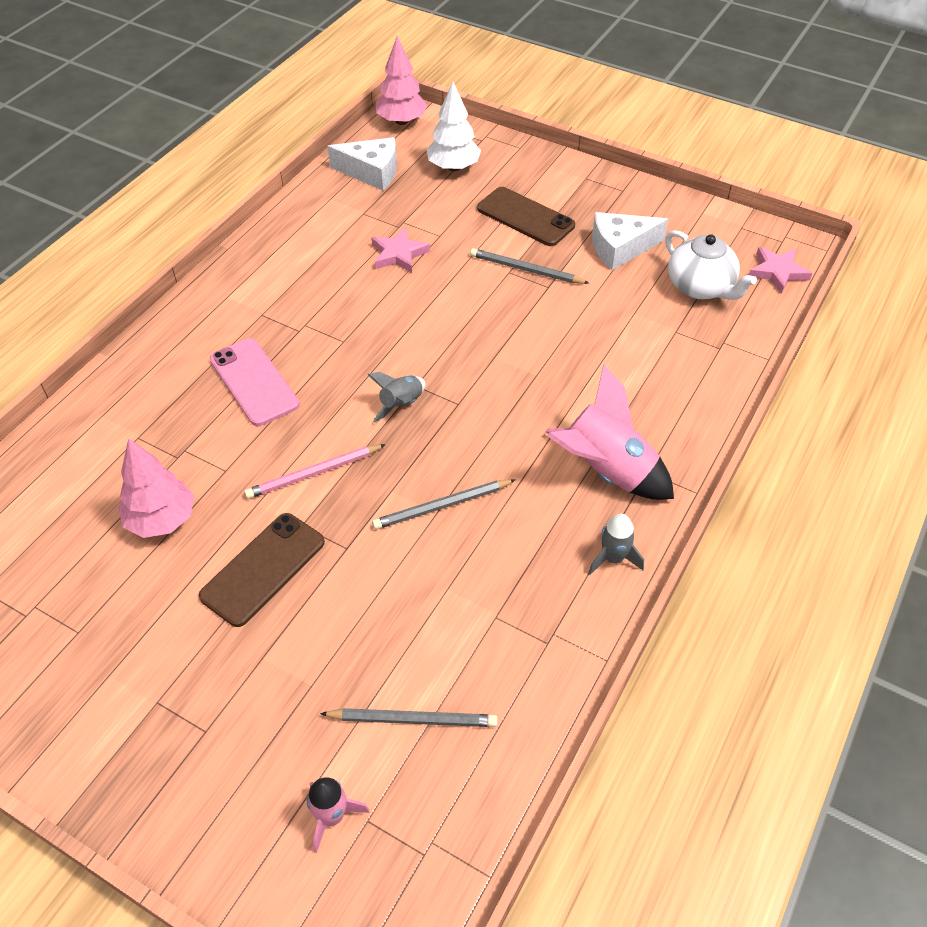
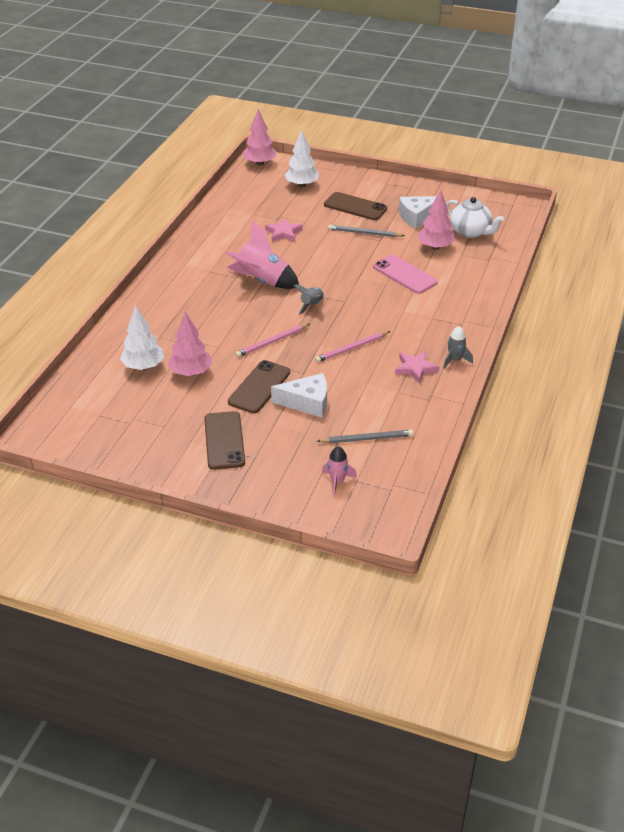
camera: 10 degrees left, 10 degrees down
(91, 495) = (143, 366): none -> white tree
(166, 682) = (224, 440): none -> brown phone
(254, 382) = (219, 304): pink phone -> pink phone (404, 274)
(371, 172) = (250, 192): white cheese -> white cheese (307, 402)
(442, 506) = (351, 348): grey pencil -> pink pencil
(606, 471) = (440, 323): pink rocket -> pink rocket (262, 281)
(635, 311) = (435, 247): none -> pink tree
(777, 272) = (514, 220): pink star -> pink star (415, 368)

